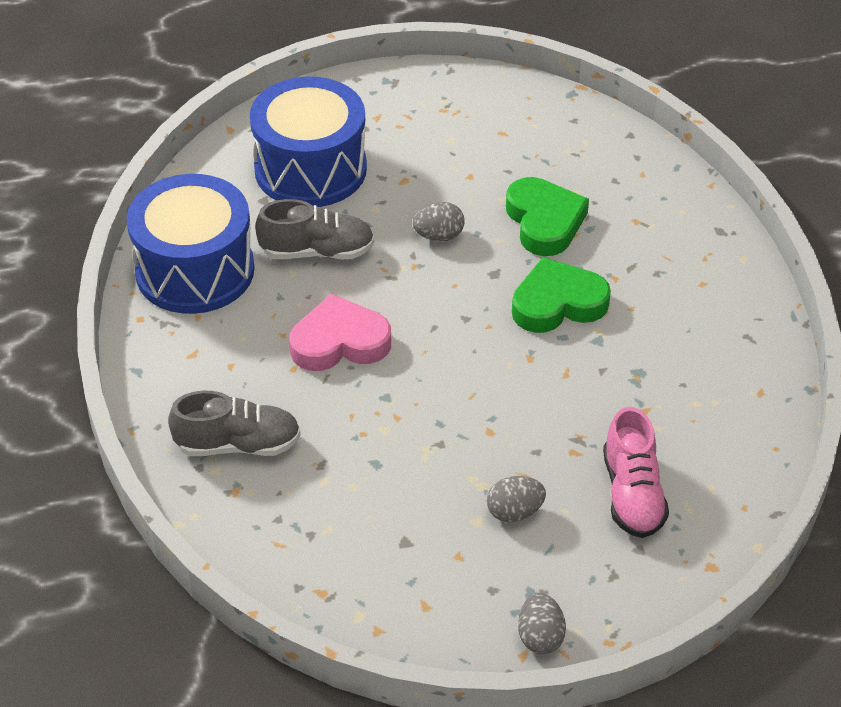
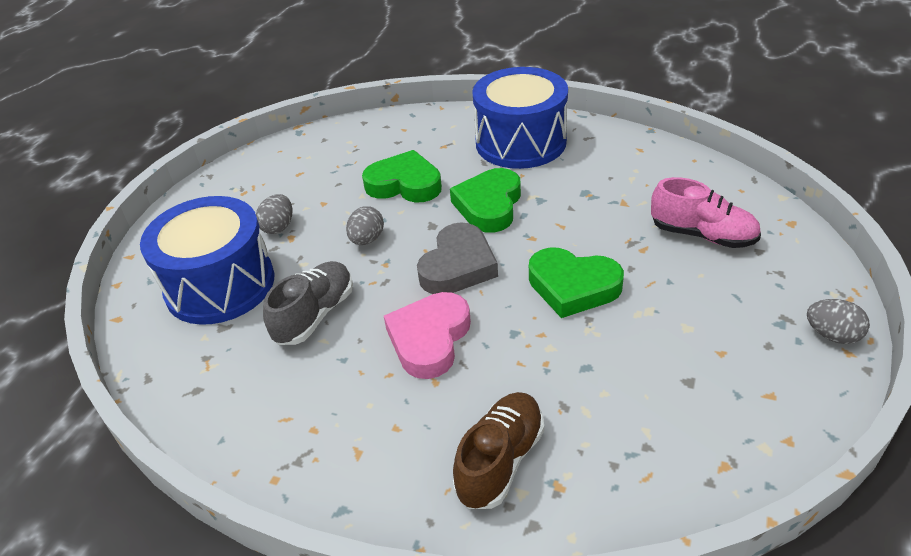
camera: 55 degrees left, 5 degrees down
(195, 270) = (255, 409): blue drum -> blue drum (520, 142)
(238, 444) = (500, 460): grey shoe -> brown shoe
(448, 319) = (458, 266): none -> grey heart
(477, 416) = (573, 286): none -> green heart
(514, 512) = (688, 302): grey egg -> grey egg (278, 227)

